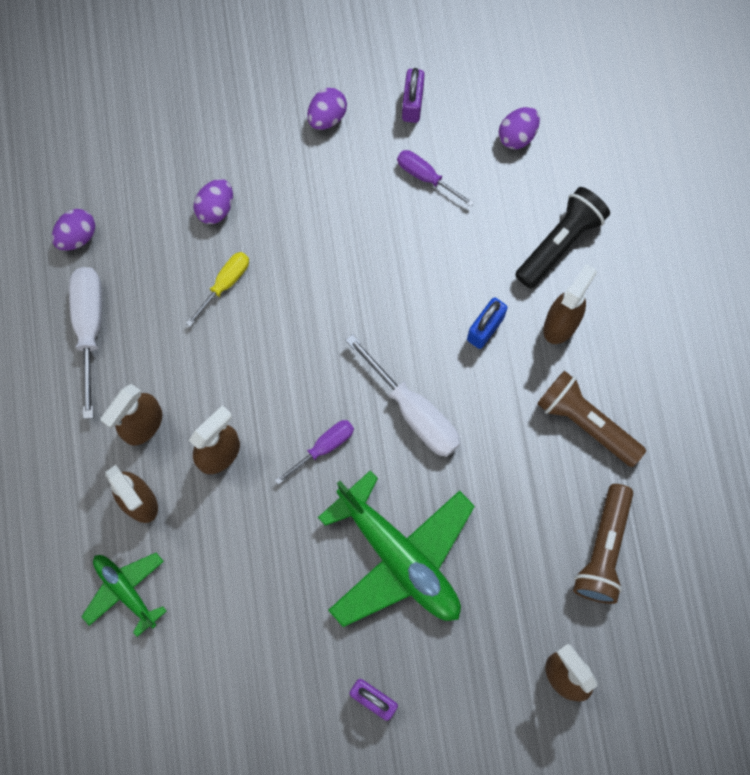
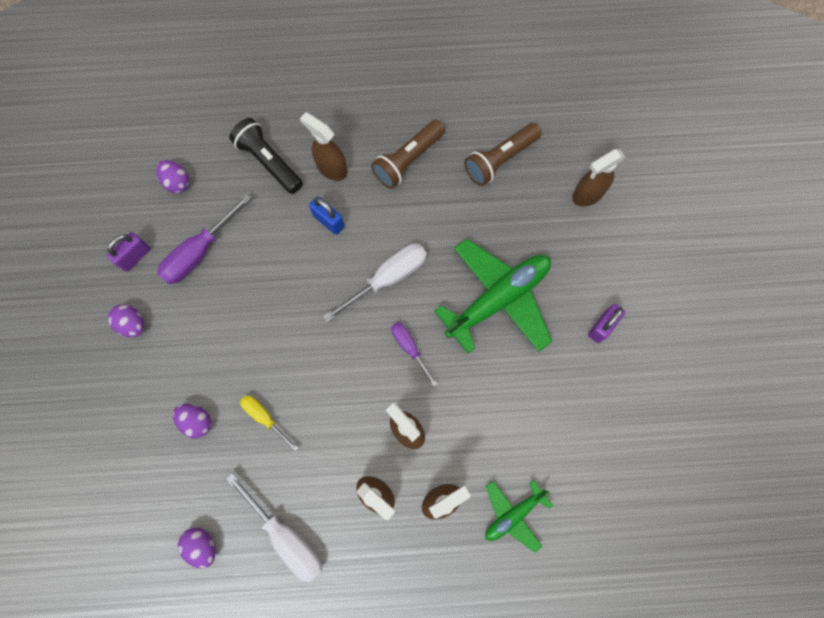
camera: 85 degrees left, 0 degrees up
(89, 327) = (286, 537): white screwdriver -> white screwdriver turned 135 degrees counterclockwise
(412, 104) = (135, 256): purple padlock -> purple padlock turned 60 degrees counterclockwise
(425, 176) = (199, 252): purple screwdriver -> purple screwdriver, size x1.66
(603, 550) = (500, 160): brown flashlight -> brown flashlight turned 120 degrees clockwise

